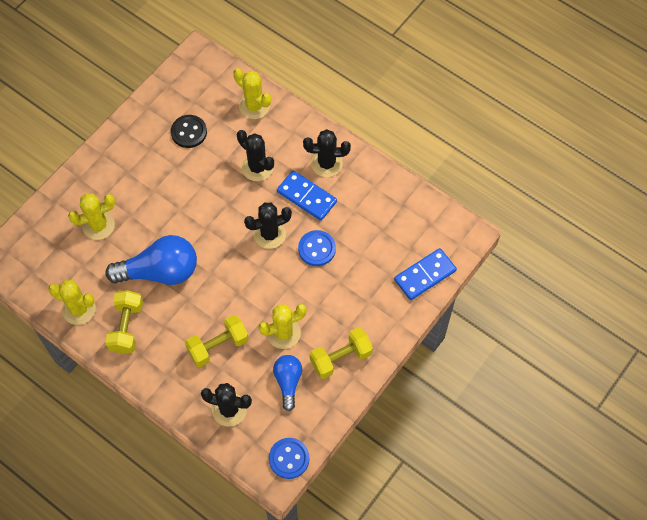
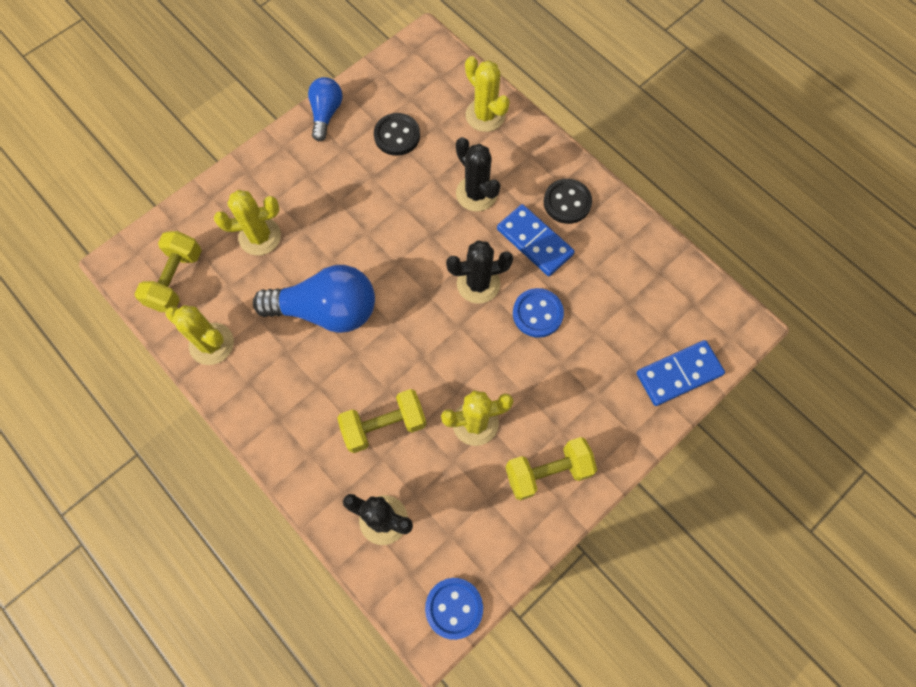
camera: 10 degrees right, 5 degrees up
(126, 327) = (268, 379): yellow dumbbell -> yellow dumbbell (176, 280)
(288, 382) = (470, 494): blue light bulb -> blue light bulb (326, 114)
(326, 163) = (567, 202): black cactus -> black button

